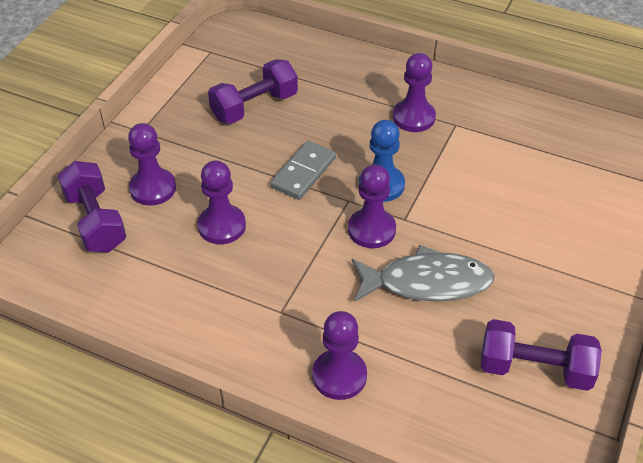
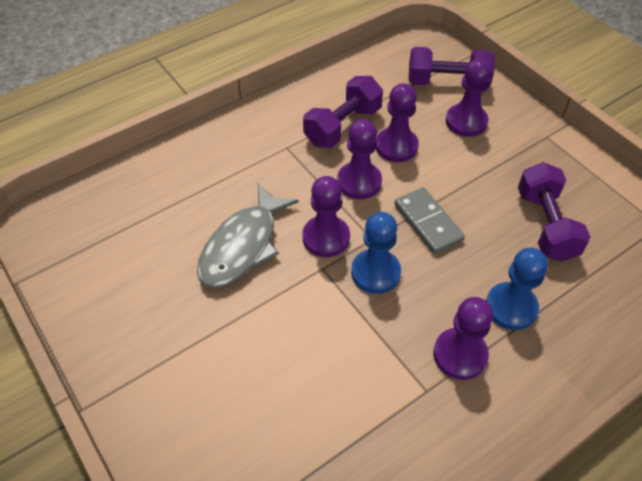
camera: 120 degrees right, 5 degrees up
(339, 376) = (208, 154): purple pawn -> purple pawn (359, 182)
(351, 104) = (511, 307): none -> blue pawn
(535, 369) = (110, 268): purple dumbbell -> purple dumbbell (343, 126)

